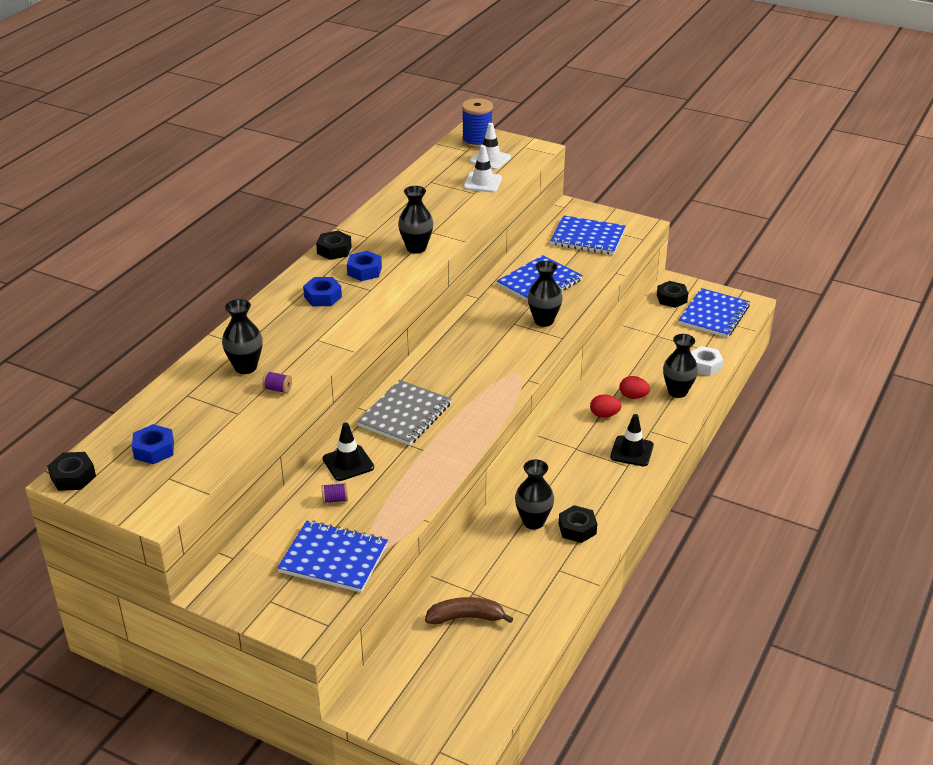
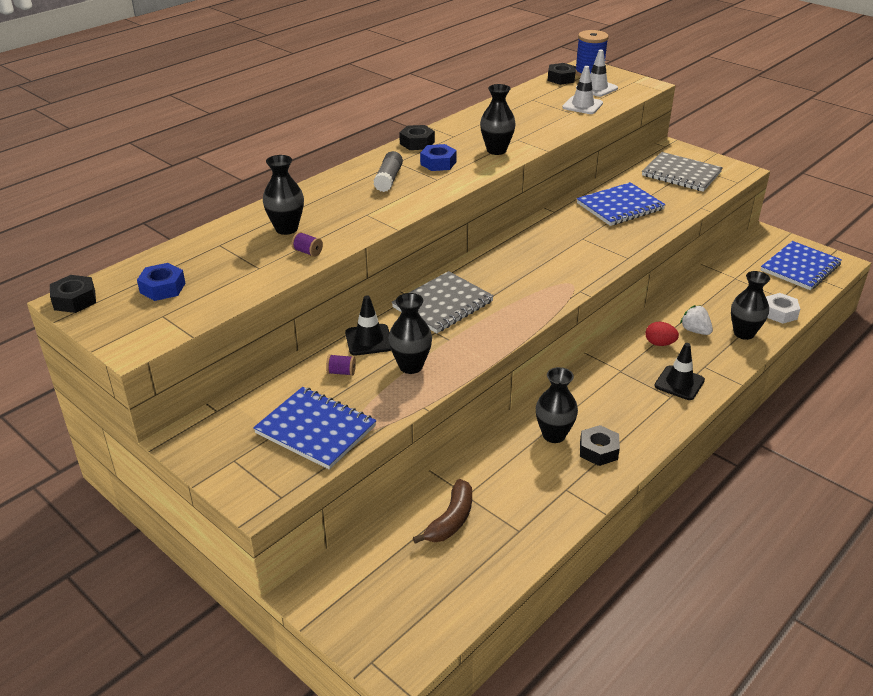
camera: 15 degrees right, 0 degrees up
(323, 297) = (388, 179): blue nut -> grey glue stick
(466, 617) = (451, 520): brown banana -> brown banana turned 105 degrees clockwise
(544, 321) = (613, 240): black vase -> black vase (410, 366)
(587, 238) = (681, 174): blue notebook -> grey notebook
(633, 396) = (695, 331): red egg -> white strawberry
(671, 298) = (759, 247): black nut -> black nut (561, 78)

